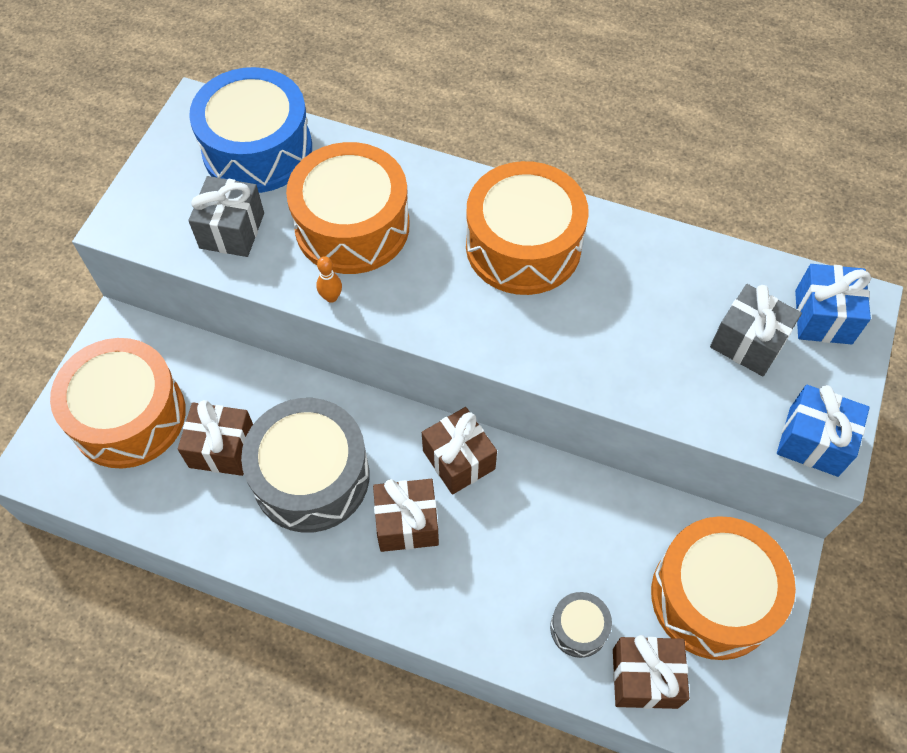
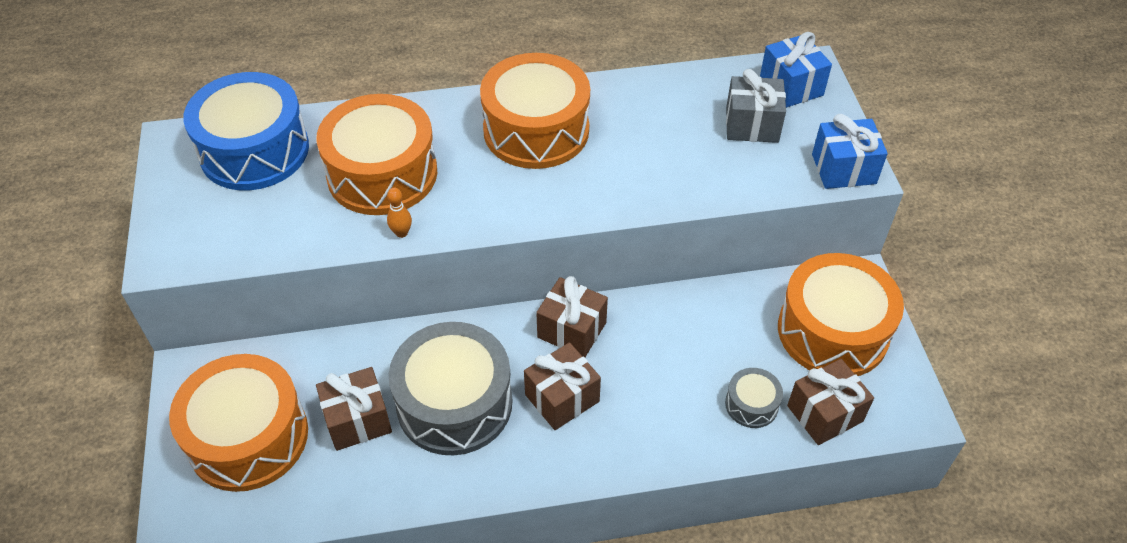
camera: 30 degrees left, 10 degrees down
(232, 230) = (274, 220): grey gift -> none

